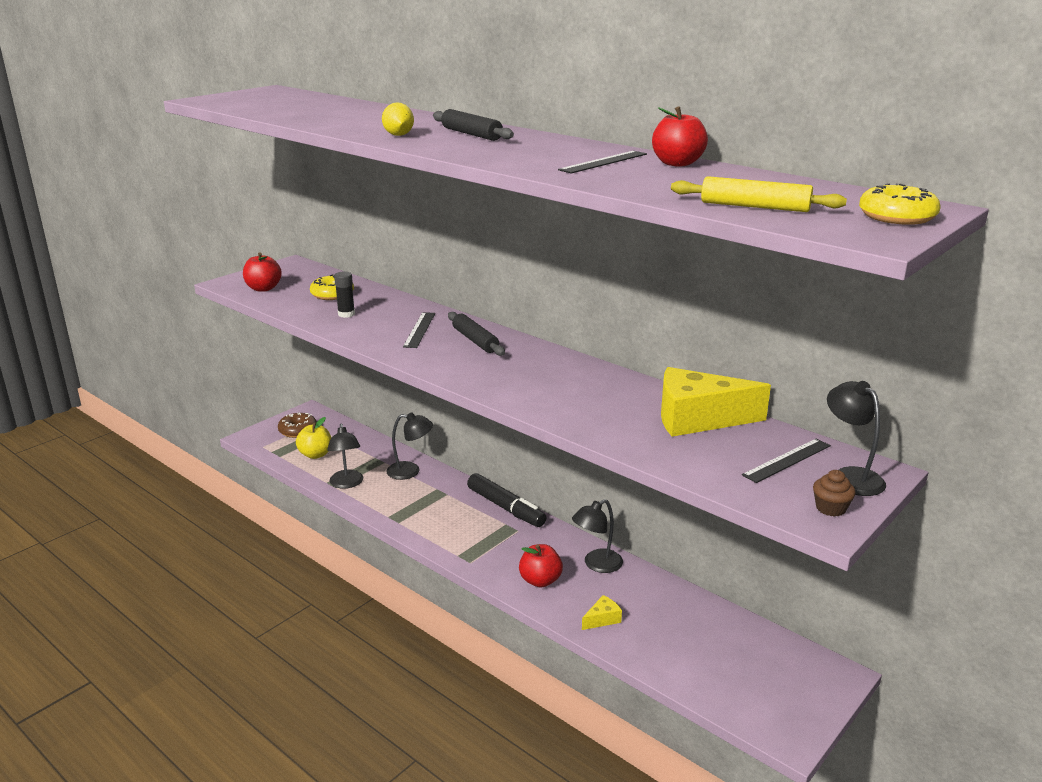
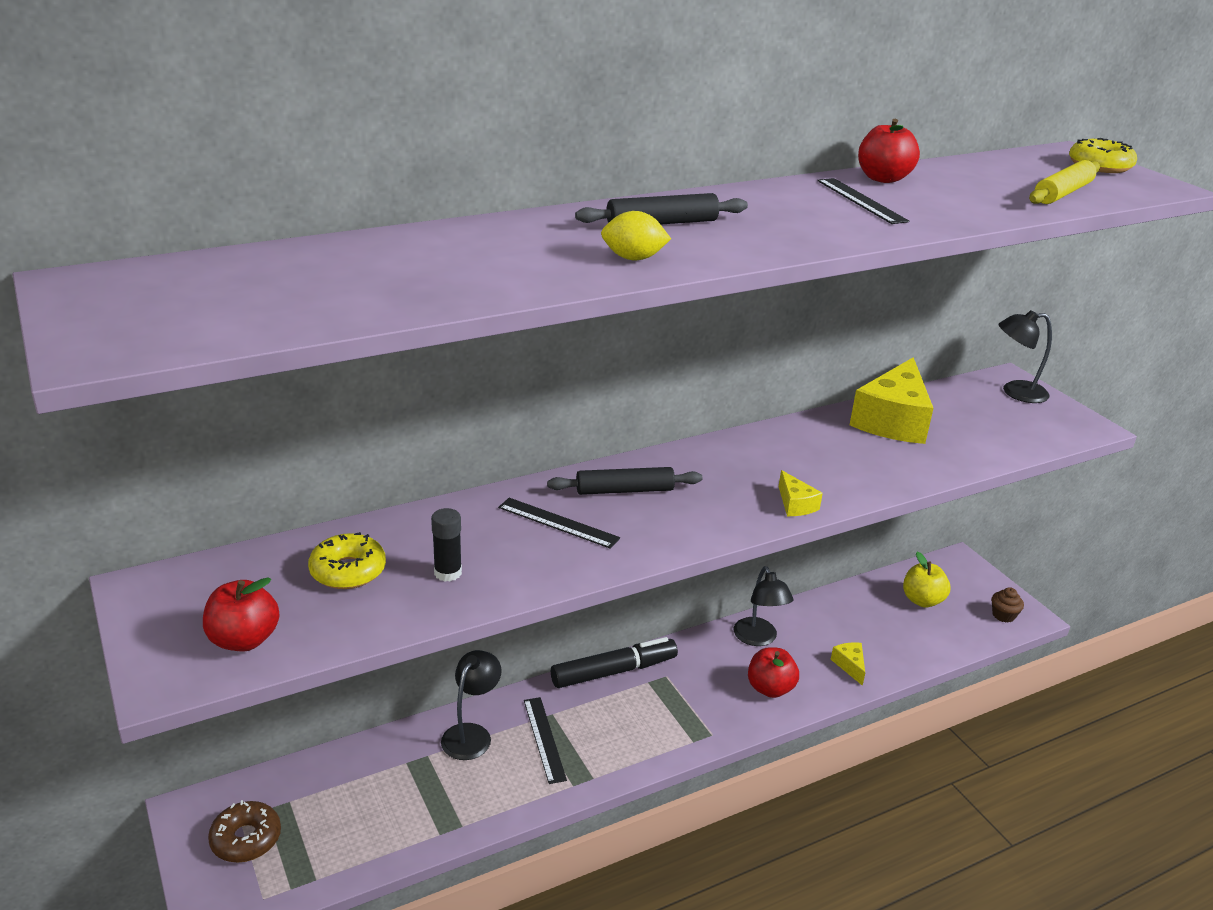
camera: 70 degrees left, 5 degrees up
(315, 454) = (346, 831): yellow apple -> yellow apple (922, 600)
(347, 484) = (460, 810): black lamp -> none
(511, 394) = (795, 504): none -> yellow cheese
(787, 460) = (983, 407): black ruler -> black ruler (544, 739)
(830, 508) = (1066, 417): brown cupcake -> brown cupcake (1003, 615)

